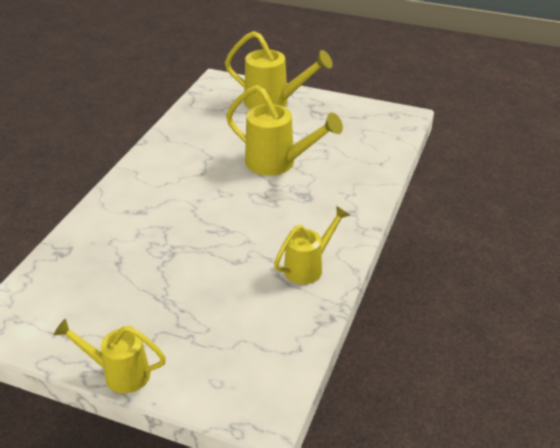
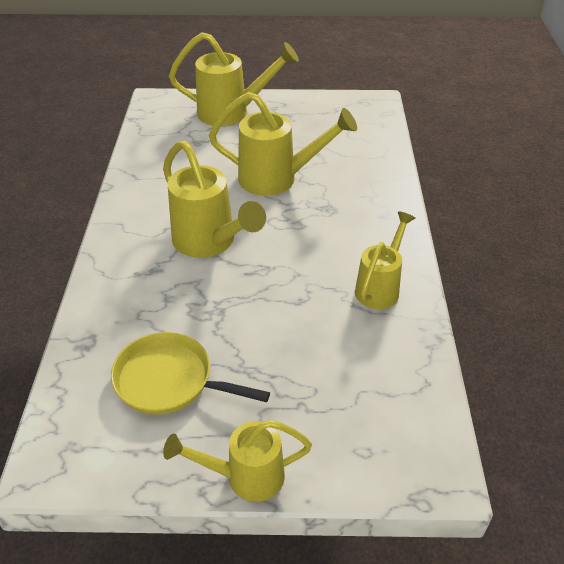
camera: 20 degrees left, 5 degrees up
(105, 293) = (169, 381): none -> yellow pan
(194, 201) = (210, 243): none -> yellow watering can

